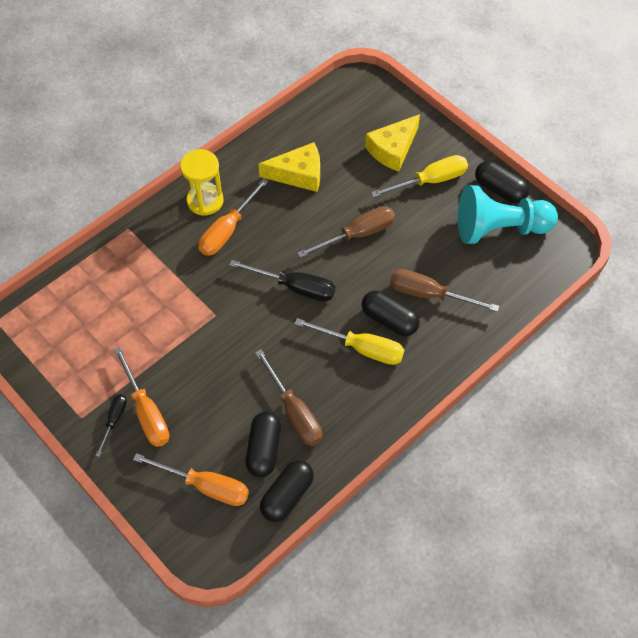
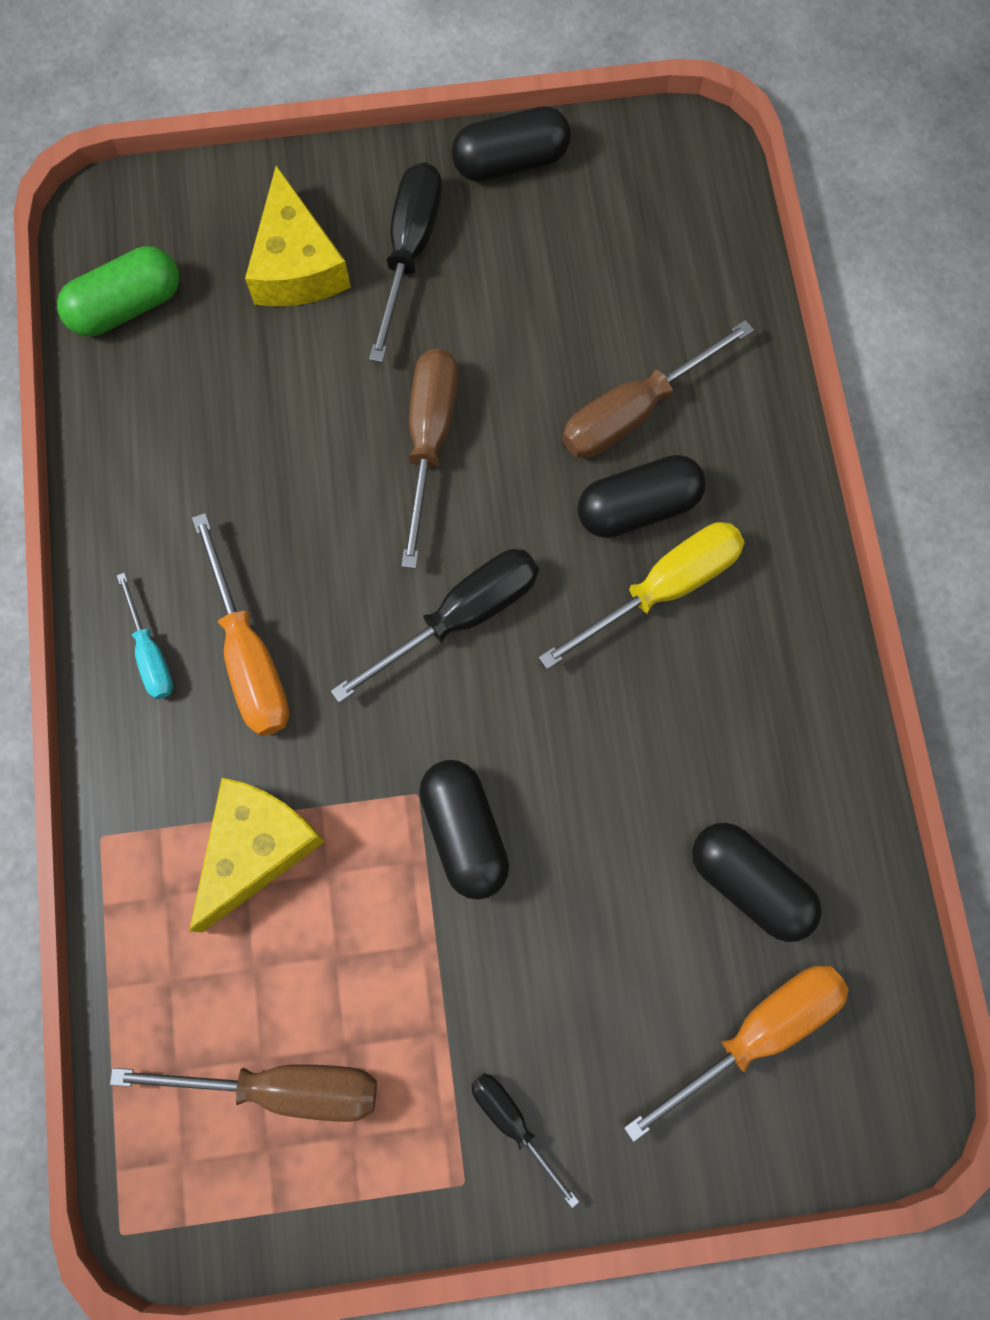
camera: 55 degrees left, 15 degrees up
(146, 412) = (535, 1049): orange screwdriver -> none
(205, 201) = (151, 653): yellow hourglass -> turquoise screwdriver
(287, 496) = (862, 901): black capsule -> black capsule (464, 832)
(294, 412) = (710, 783): brown screwdriver -> brown screwdriver (282, 1086)
(298, 174) = (224, 452): yellow cheese -> yellow cheese (256, 848)
(330, 111) = (127, 306): none -> green capsule
(430, 181) = (409, 252): yellow screwdriver -> black screwdriver
(499, 229) = (586, 217): turquoise pawn -> none

